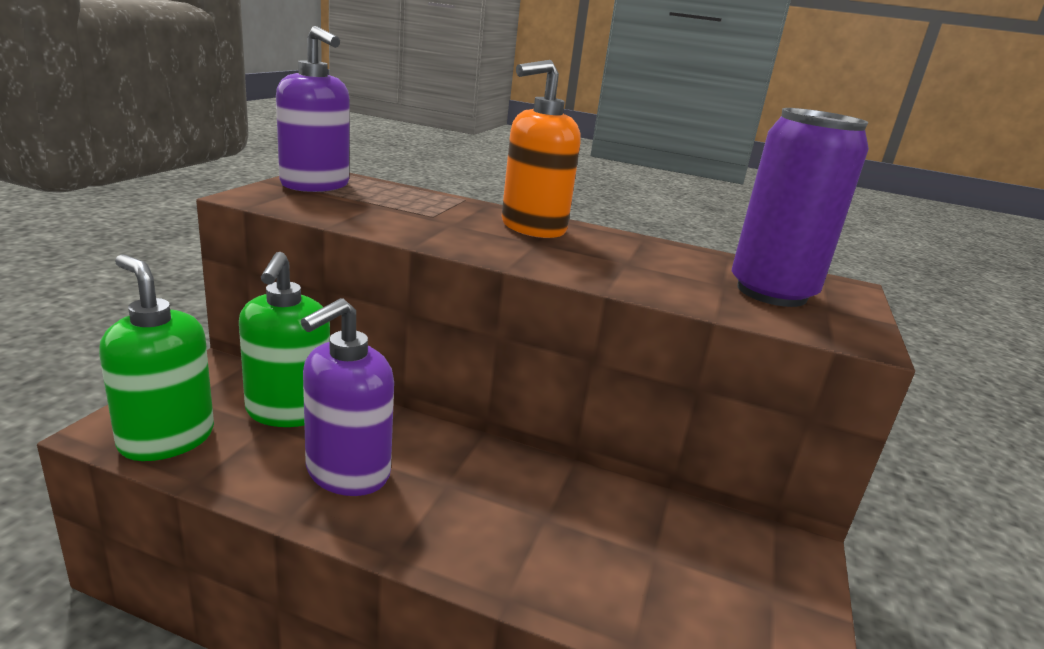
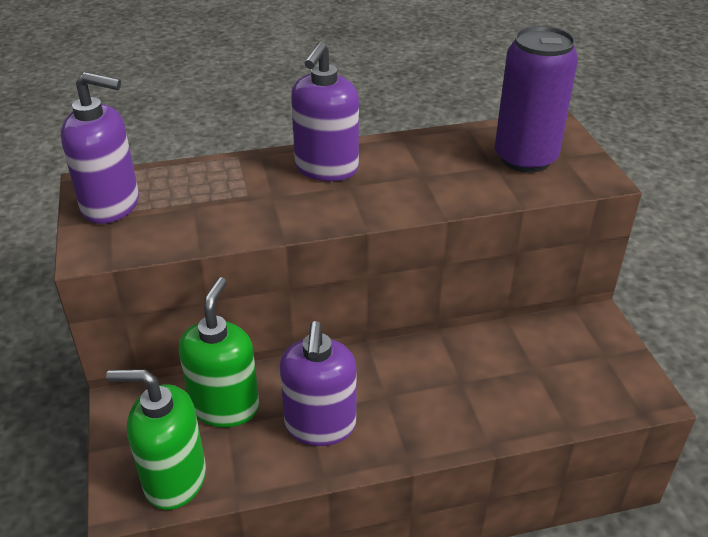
camera: 30 degrees left, 15 degrees up
(288, 411) = (225, 406): green soap dispenser -> green soap dispenser turned 135 degrees counterclockwise
(532, 228) = (326, 168): orange soap dispenser -> purple soap dispenser

